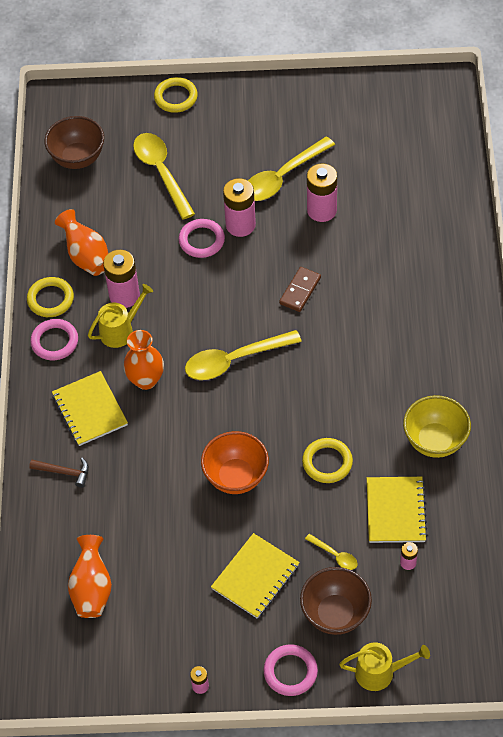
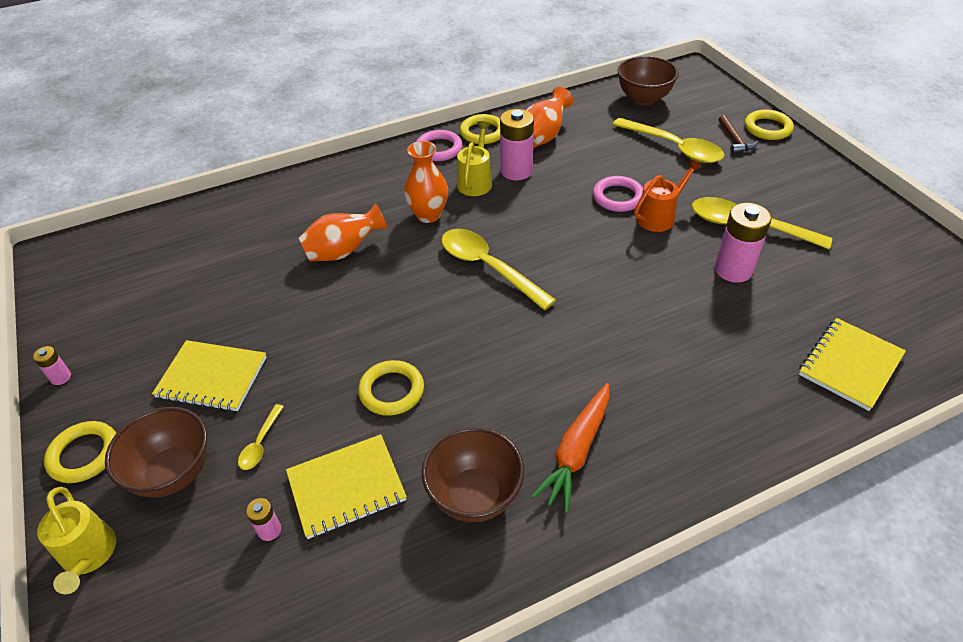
camera: 65 degrees right, 10 degrees down
(64, 472) = (299, 199): brown hammer -> brown hammer (735, 140)
(90, 410) = (375, 192): yellow notebook -> yellow notebook (850, 365)
(92, 588) = (172, 258): orange vase -> orange vase (344, 251)
(120, 330) = (475, 181): yellow watering can -> yellow watering can turned 105 degrees counterclockwise
(161, 172) = (673, 147): yellow spoon -> yellow spoon turned 90 degrees clockwise
(236, 477) = (339, 317): orange bowl -> none
(240, 225) = (659, 216): pink battery -> orange watering can
(290, 672) = (84, 454): pink ring -> yellow ring
(300, 290) = (612, 288): brown domino -> none
(429, 374) = (576, 452): none -> orange carrot
(435, 441) = (474, 496): yellow bowl -> brown bowl

